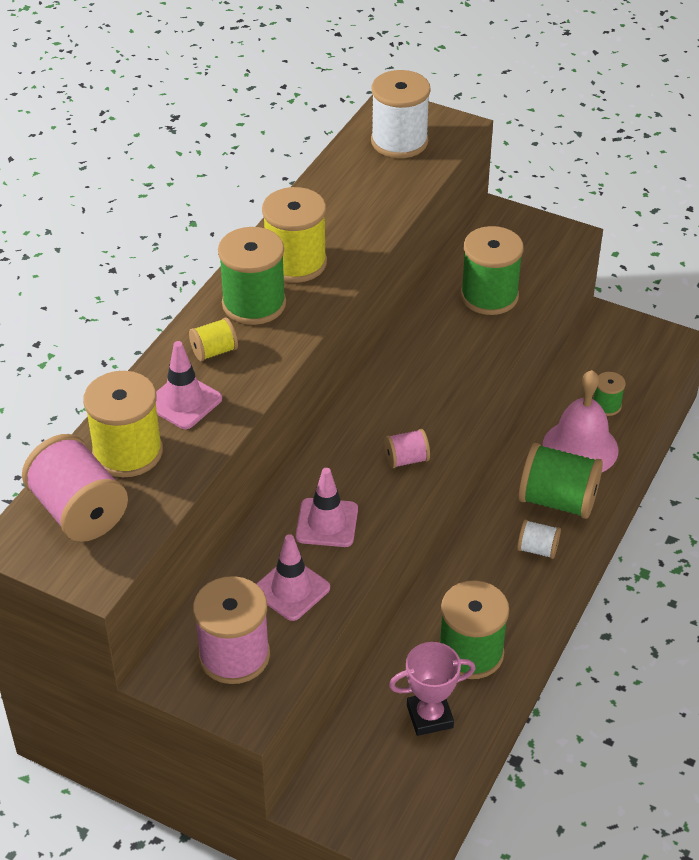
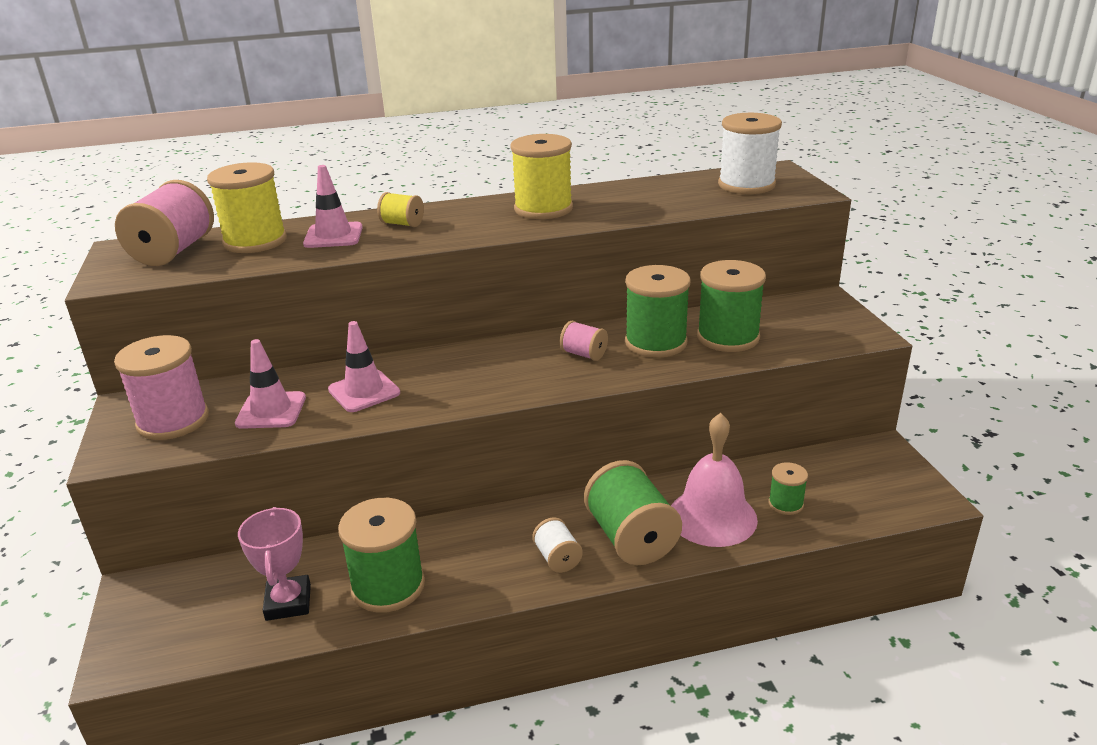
camera: 50 degrees right, 15 degrees down
(254, 304) = (474, 215): green spool -> green spool (656, 342)
(406, 459) = (482, 390): pink spool -> pink spool (584, 354)
(429, 716) = (288, 602): pink trophy -> pink trophy turned 45 degrees clockwise

